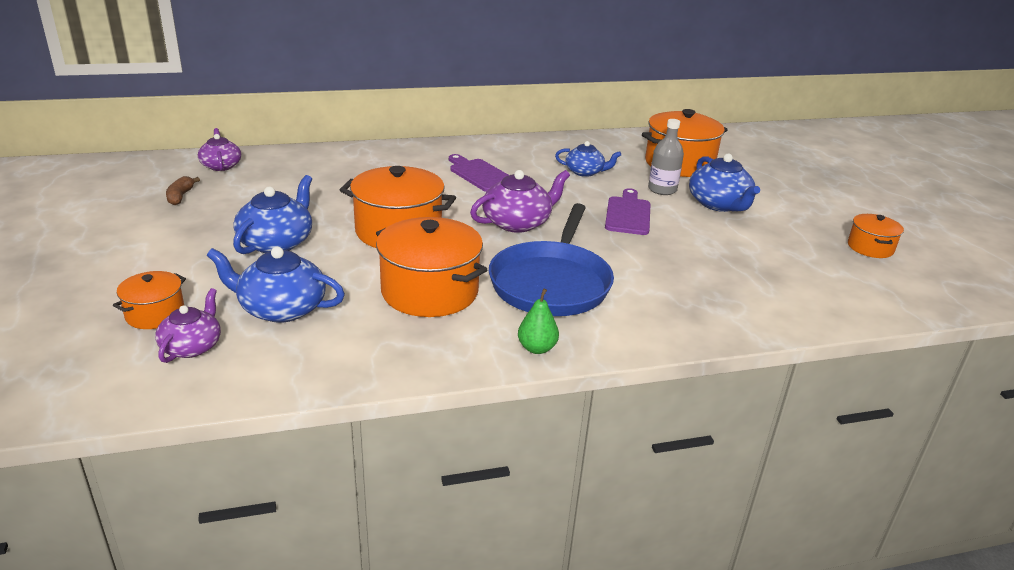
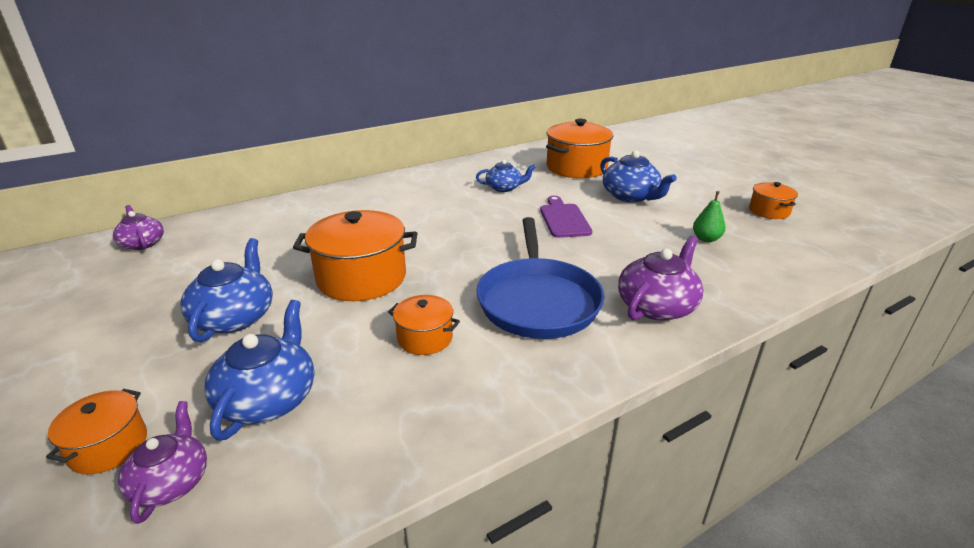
camera: 15 degrees left, 0 degrees up
(180, 196) = (104, 286): brown banana -> none
(281, 308) = (269, 398): blue teapot -> blue teapot turned 105 degrees clockwise
(429, 292) = (425, 338): orange pot -> orange pot, size x0.53
(480, 174) = (413, 206): purple cutting board -> none
(518, 223) = (472, 246): purple teapot -> purple teapot (657, 306)
(537, 348) = (566, 377): green pear -> green pear (706, 239)
(662, 189) = (577, 192): grey bottle -> none

